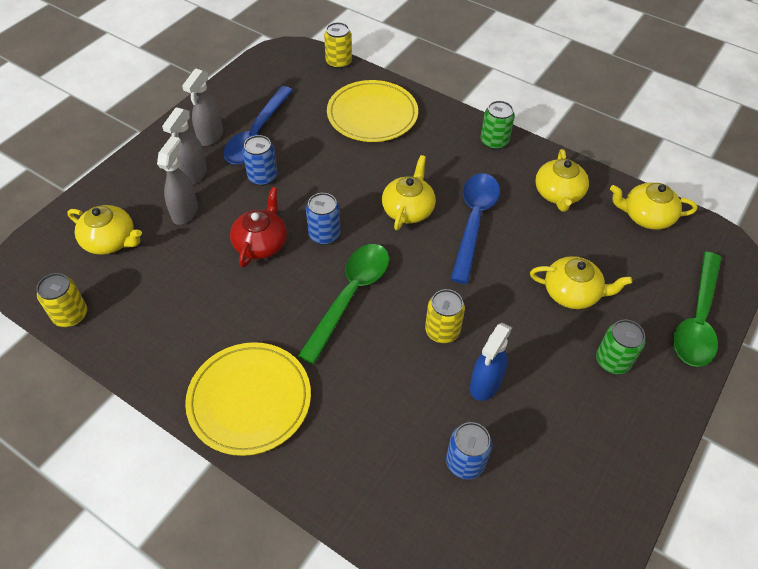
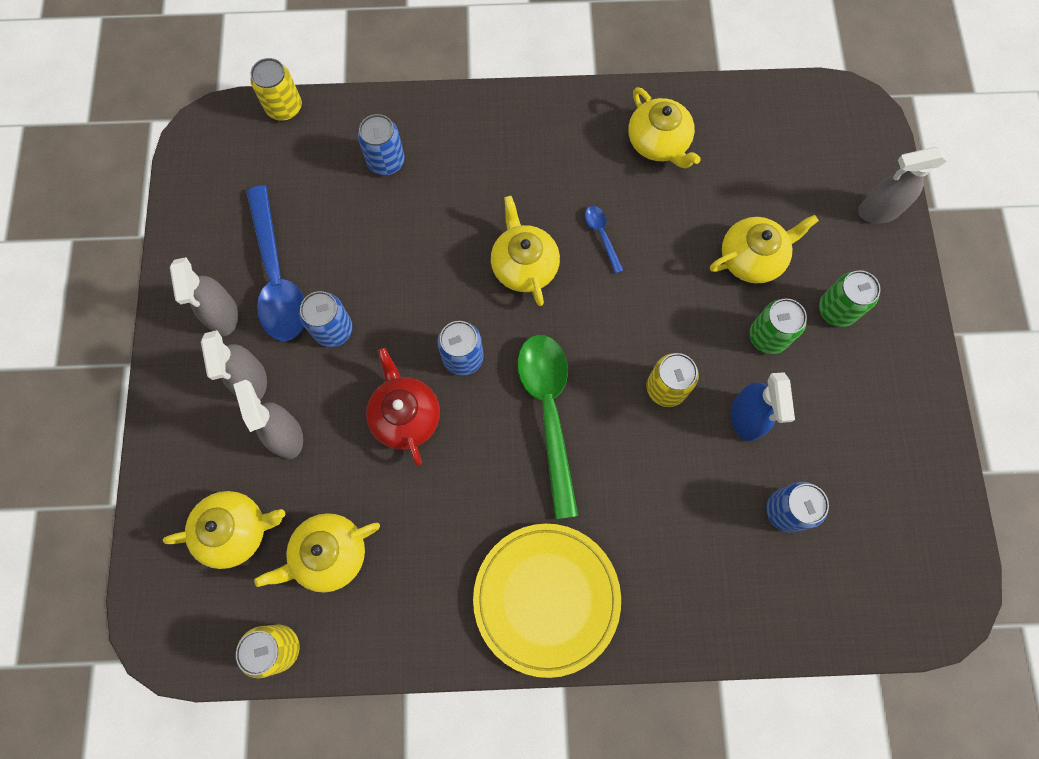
camera: 35 degrees left, 20 degrees up
(372, 114) = (386, 161): yellow plate -> blue can
(474, 222) = (601, 235): blue spoon -> blue spoon, size x0.44
(494, 141) = (546, 114): green can -> green can (768, 336)
(646, 216) = (759, 115): yellow teapot -> yellow teapot (329, 554)
(697, 319) = (878, 211): green spoon -> grey spray bottle

